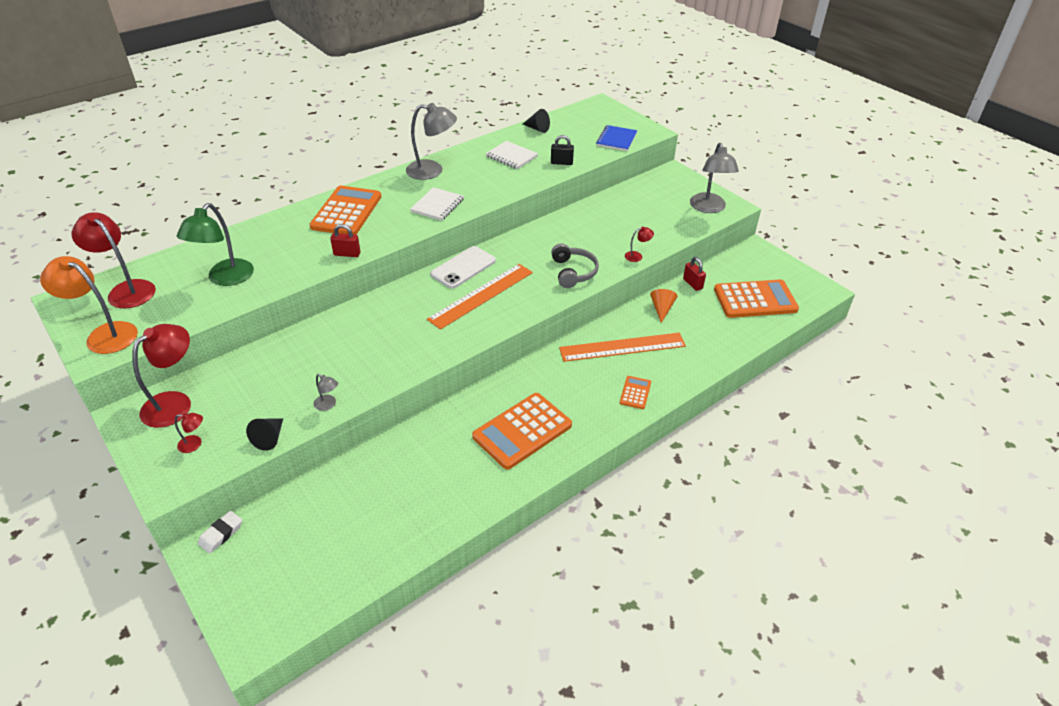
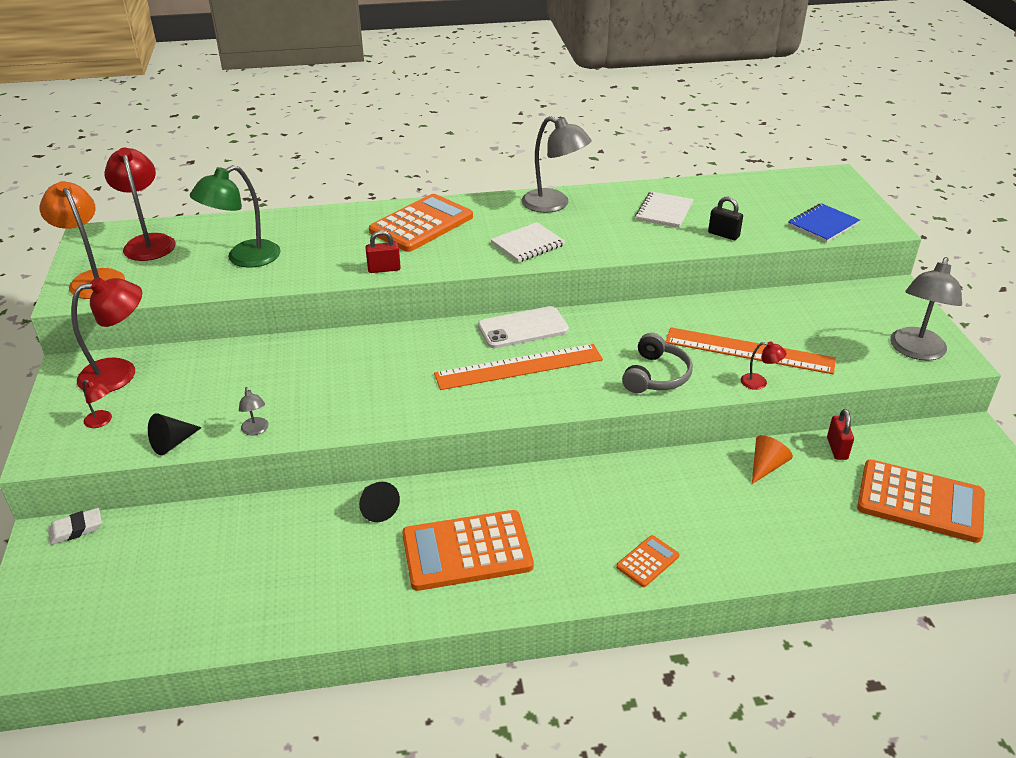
camera: 30 degrees right, 5 degrees down
(347, 254) = (384, 269): red padlock -> red padlock turned 45 degrees counterclockwise
(511, 156) = (664, 211): white notebook -> white notebook turned 45 degrees clockwise
(537, 129) = (724, 187): black cone -> black cone (377, 508)
(622, 347) = (674, 496): orange ruler -> orange ruler (749, 350)

